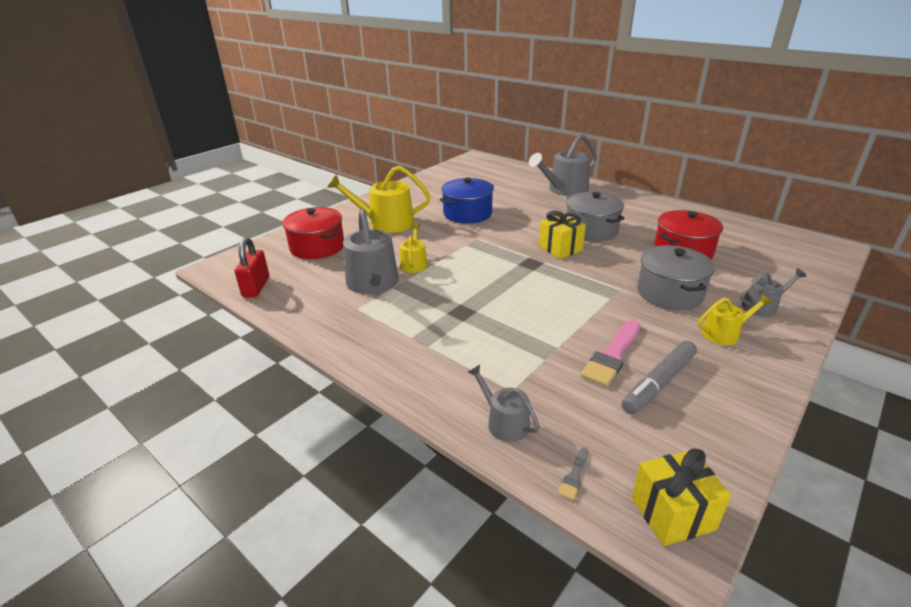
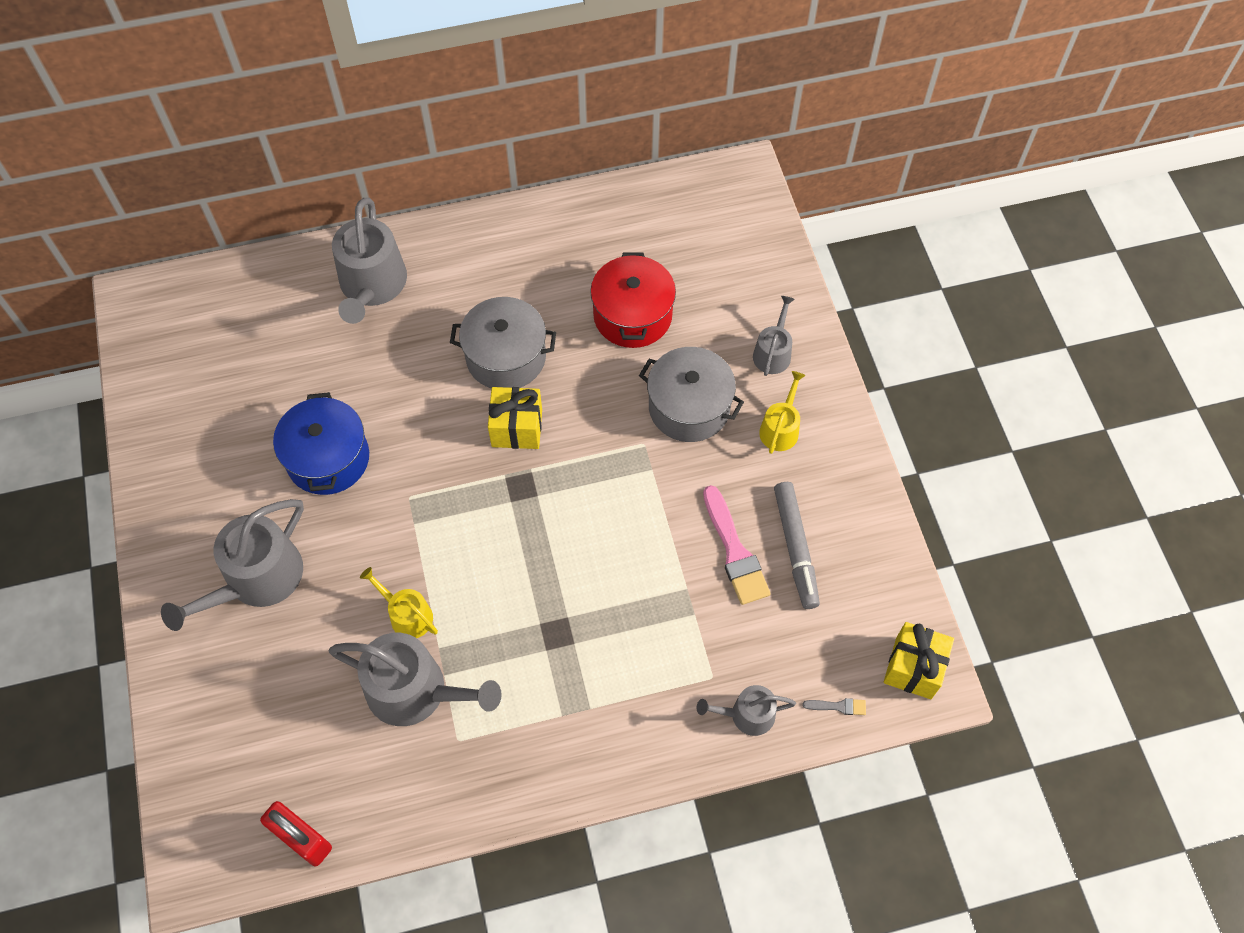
camera: 55 degrees left, 30 degrees up
(317, 247) = (251, 710): red pot -> none
(385, 223) = (257, 579): yellow watering can -> grey watering can
(574, 476) = (838, 706): grey brush -> grey brush turned 60 degrees counterclockwise

